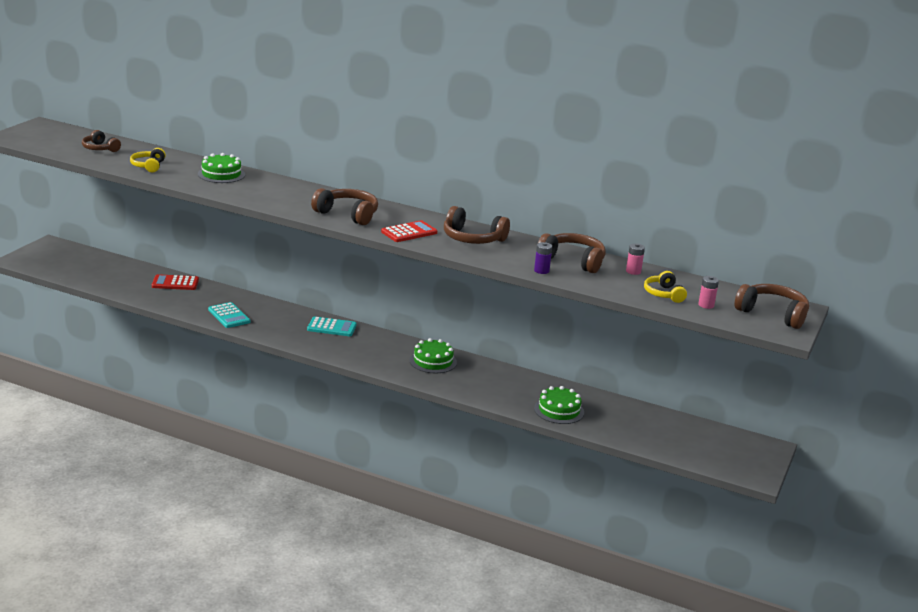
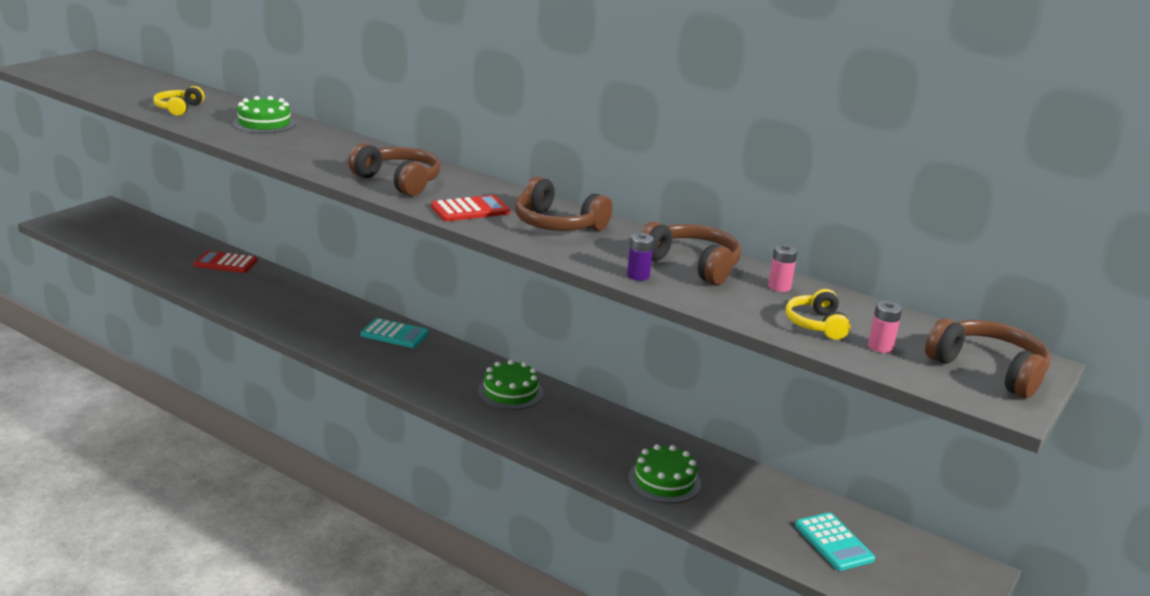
camera: 10 degrees right, 0 degrees up
(100, 148) = (135, 86): brown headphones -> none
(229, 316) = (269, 309): turquoise calculator -> turquoise calculator (833, 542)

